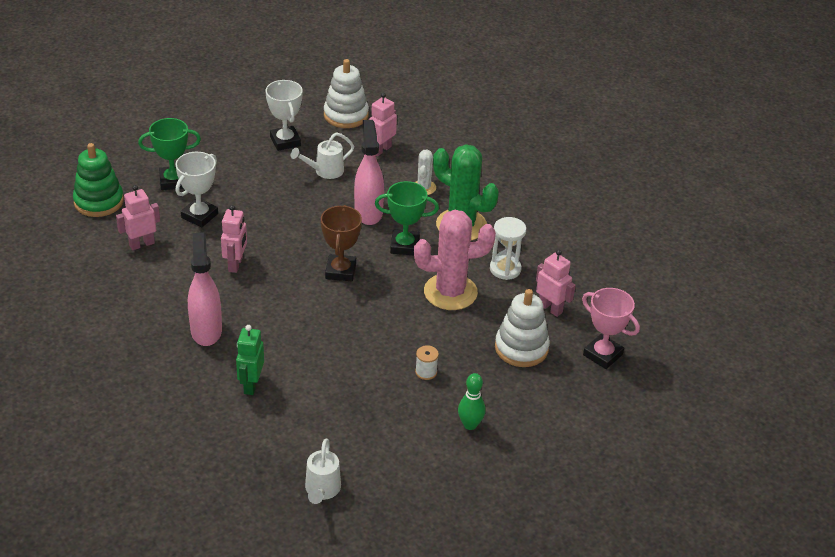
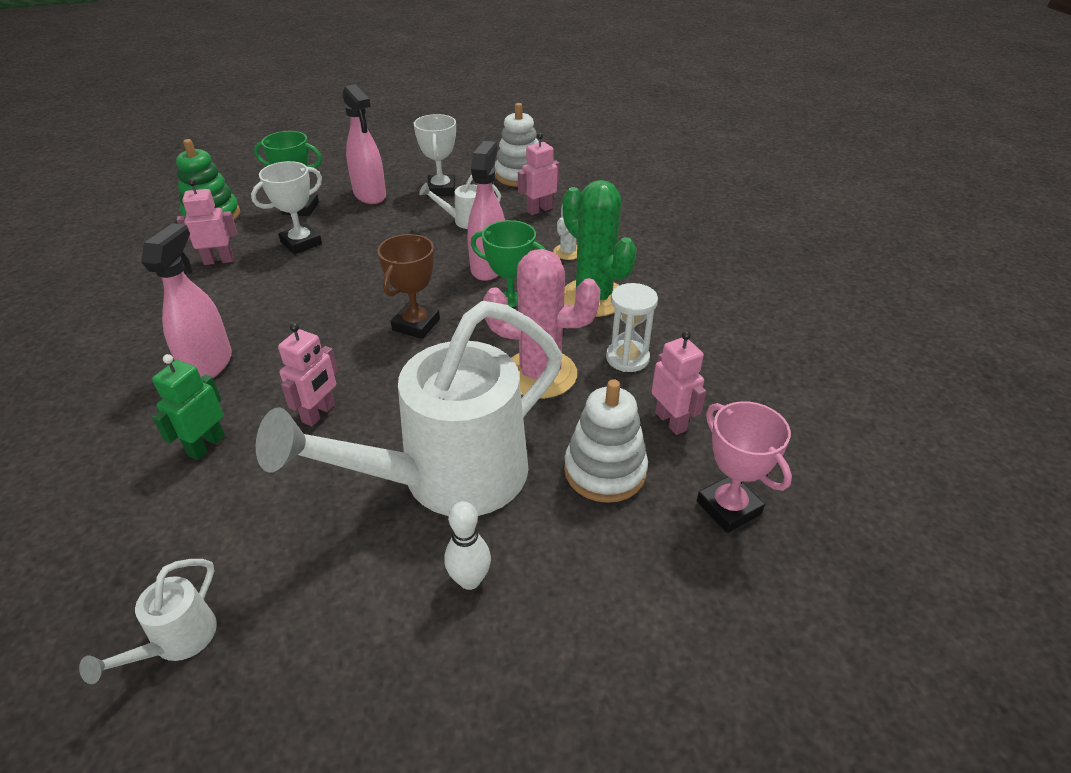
camera: 20 degrees right, 0 degrees up
(226, 157) = (370, 195): none -> pink spray bottle
(236, 264) = (301, 297): pink robot -> pink robot (319, 413)
(426, 372) = (449, 478): white spool -> white watering can
(470, 425) = (469, 580): green bowling pin -> white bowling pin

